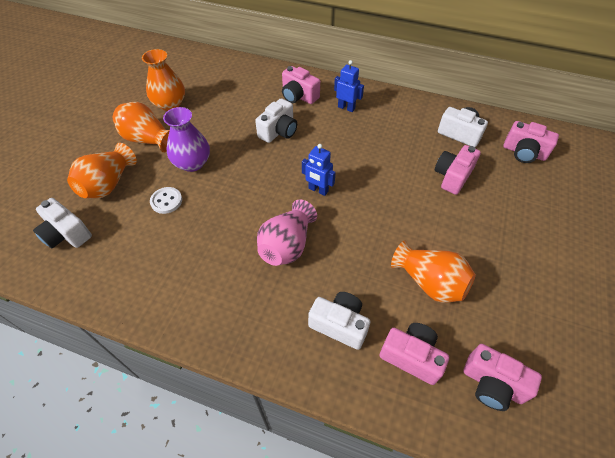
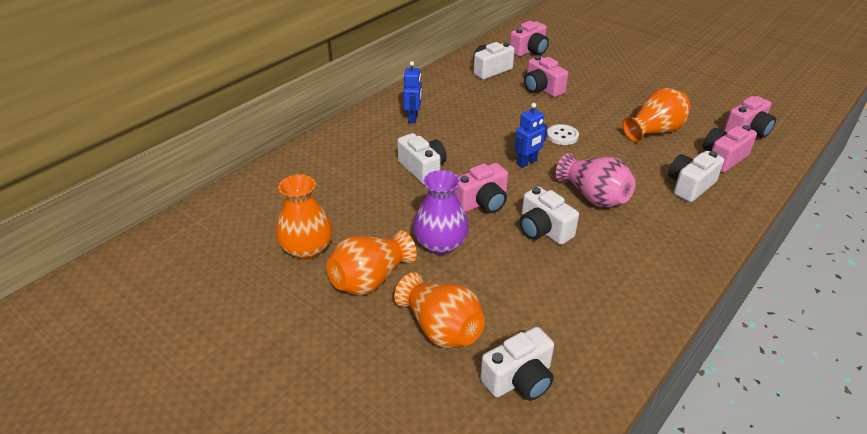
camera: 70 degrees left, 15 degrees down
(166, 201) = (497, 275): white button -> white button (562, 136)
(227, 218) = (543, 230): none -> white camera
(298, 96) = (370, 143): pink camera -> pink camera (482, 202)
(346, 108) = (413, 118): blue robot -> blue robot turned 135 degrees clockwise

